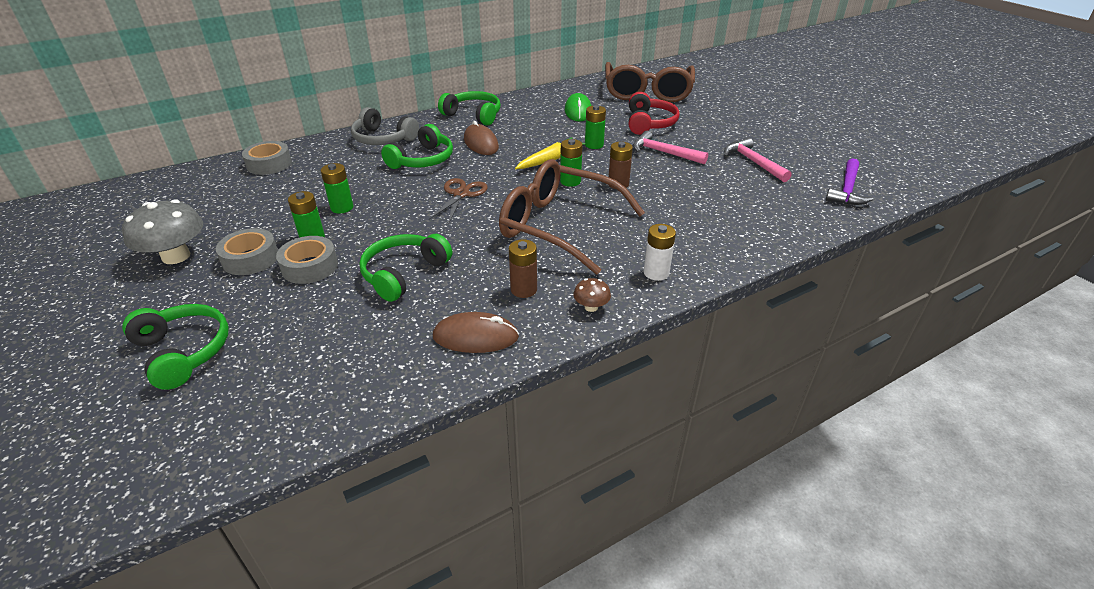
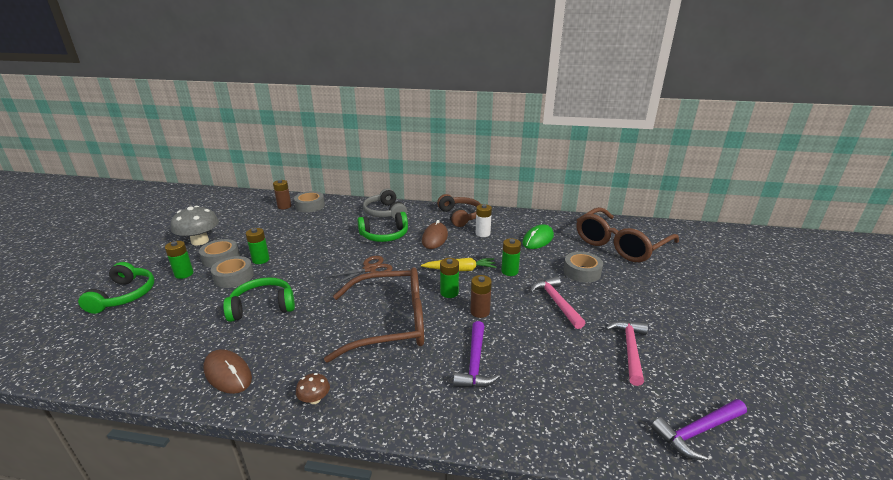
camera: 40 degrees right, 10 degrees down
(342, 207) = (300, 248): green battery -> green battery (184, 274)
(473, 115) = (460, 216): green headphones -> brown headphones
(523, 289) = (299, 358): brown battery -> brown battery (284, 206)
(559, 226) = (390, 323): brown glasses -> brown glasses turned 105 degrees clockwise
(649, 123) = (582, 272): red headphones -> grey tape
(656, 273) = (396, 402): white battery -> white battery (482, 233)
(671, 219) = (475, 363): none -> purple hammer

